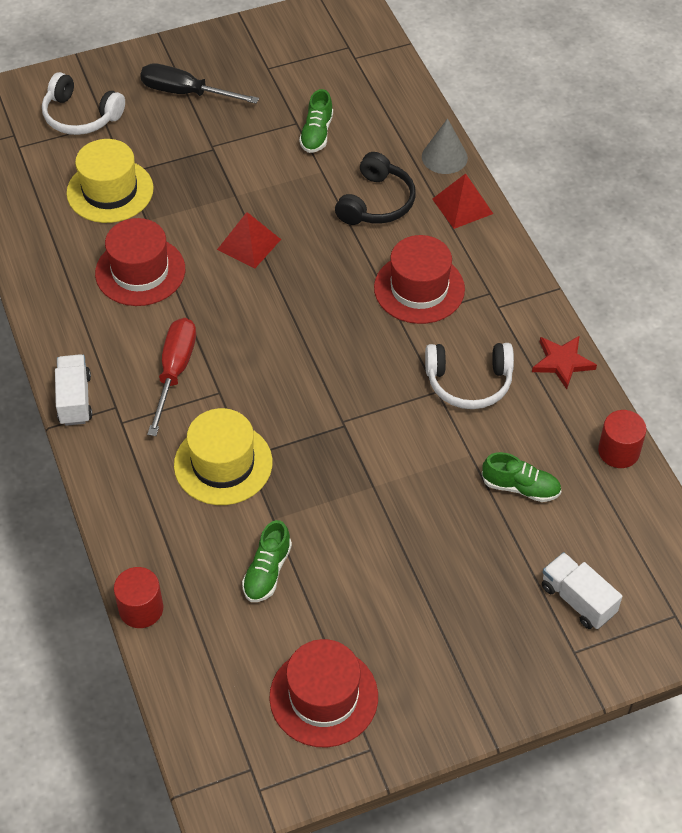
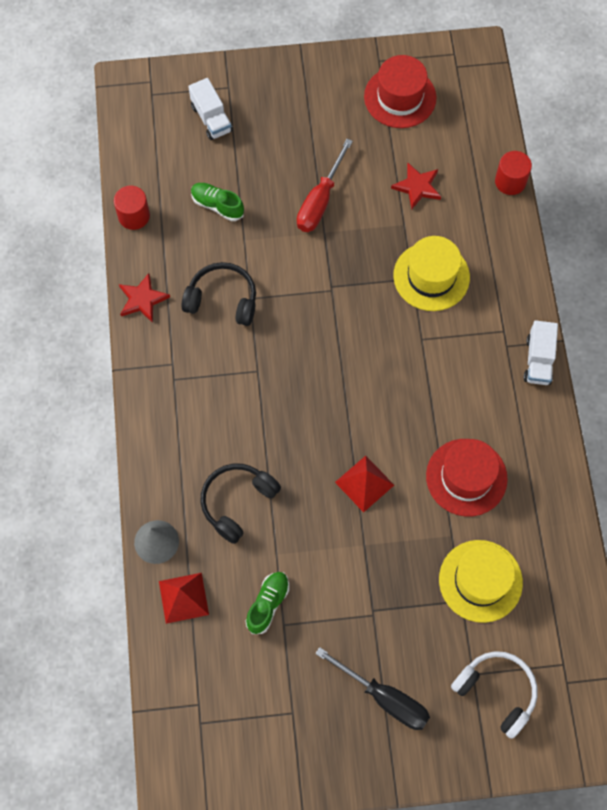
camera: 165 degrees left, 15 degrees up
(174, 372) = (454, 367): red screwdriver -> red screwdriver (320, 201)
(267, 571) = (417, 187): green shoe -> red star
(419, 288) = (231, 398): red hat -> none
(462, 206) = (161, 478): red pyramid -> red pyramid (183, 598)
(469, 382) = (222, 300): white headphones -> black headphones

